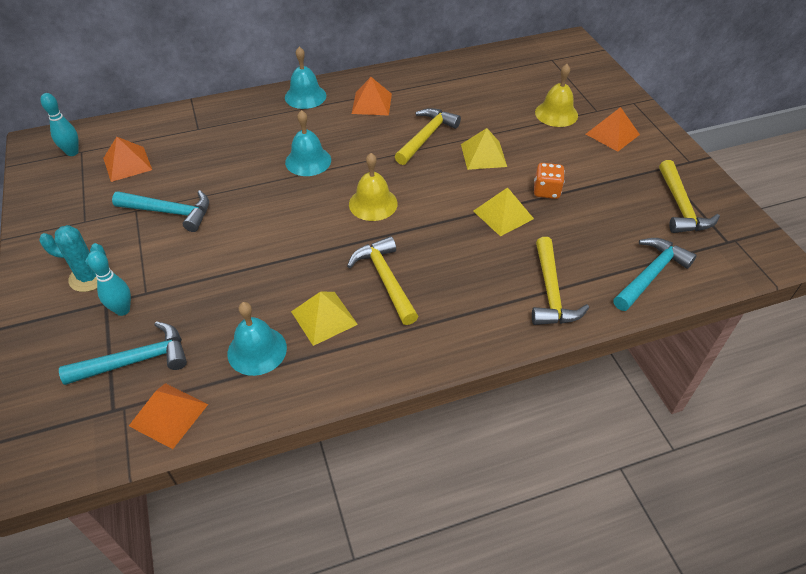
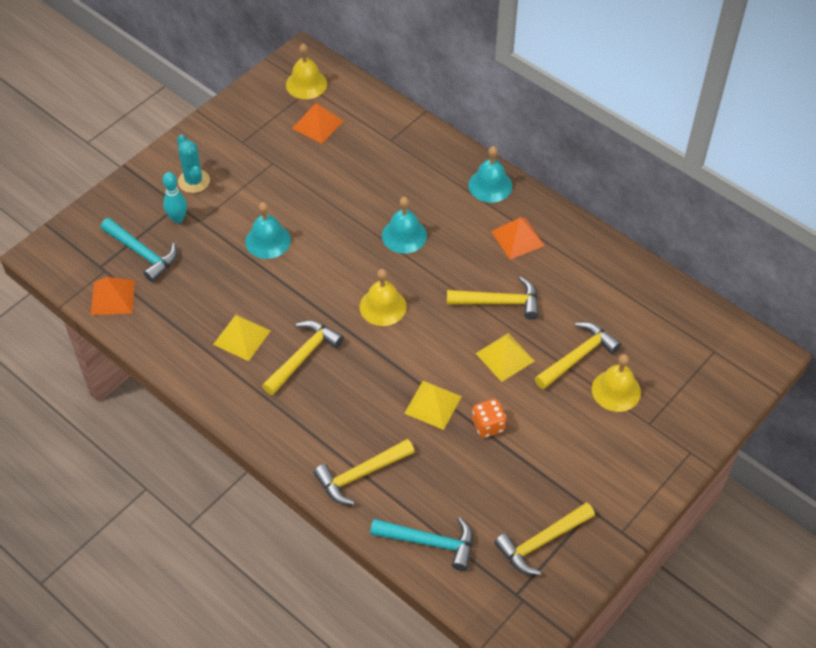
camera: 60 degrees right, 5 degrees up
(72, 152) = (306, 84): turquoise bowling pin -> yellow bell
(170, 212) = (284, 184): turquoise hammer -> none
(257, 350) = (189, 314): turquoise bell -> turquoise bell (268, 240)
(511, 119) = (578, 356): none -> yellow hammer
(612, 134) = (618, 450): orange pyramid -> none

